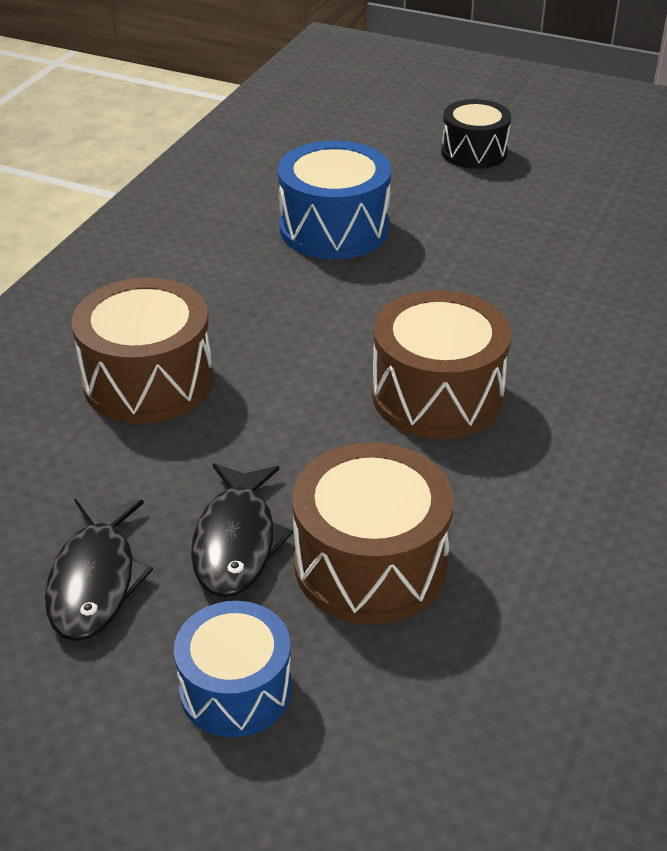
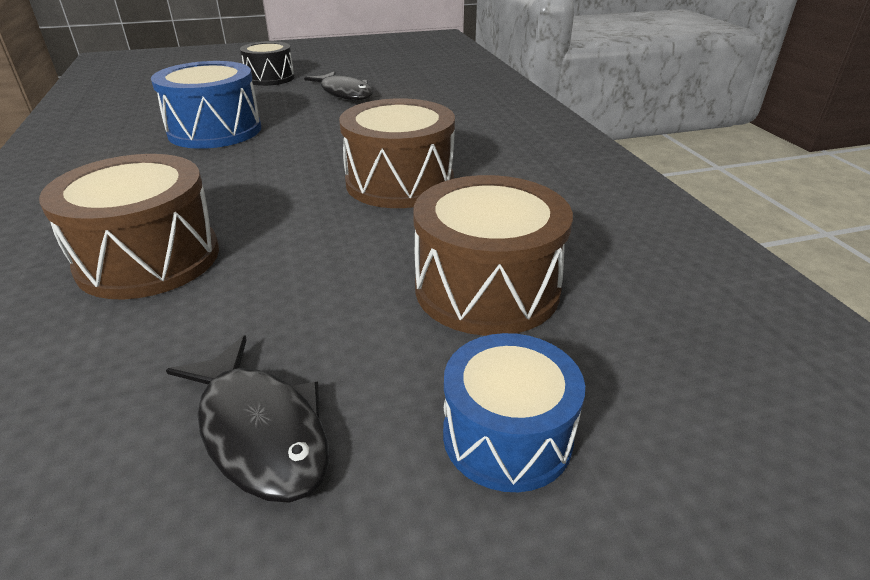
camera: 40 degrees left, 5 degrees down
(236, 542) = (365, 327): black fish -> black fish (345, 93)

